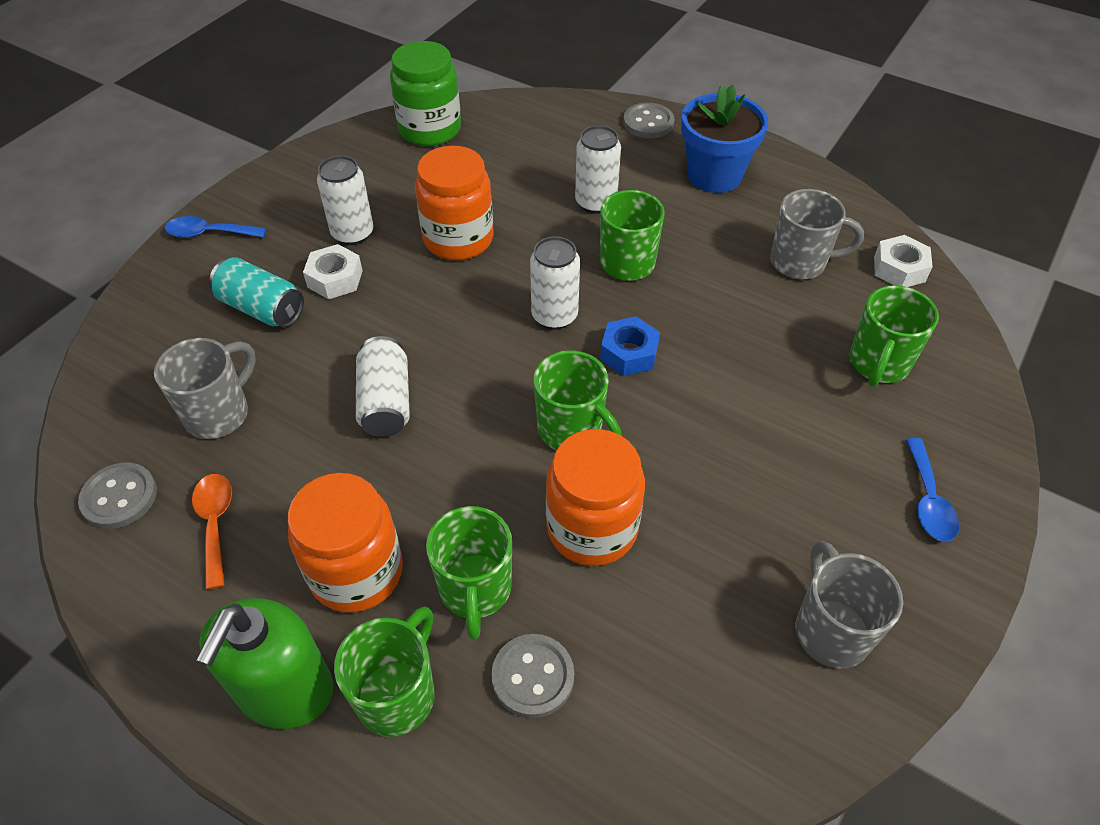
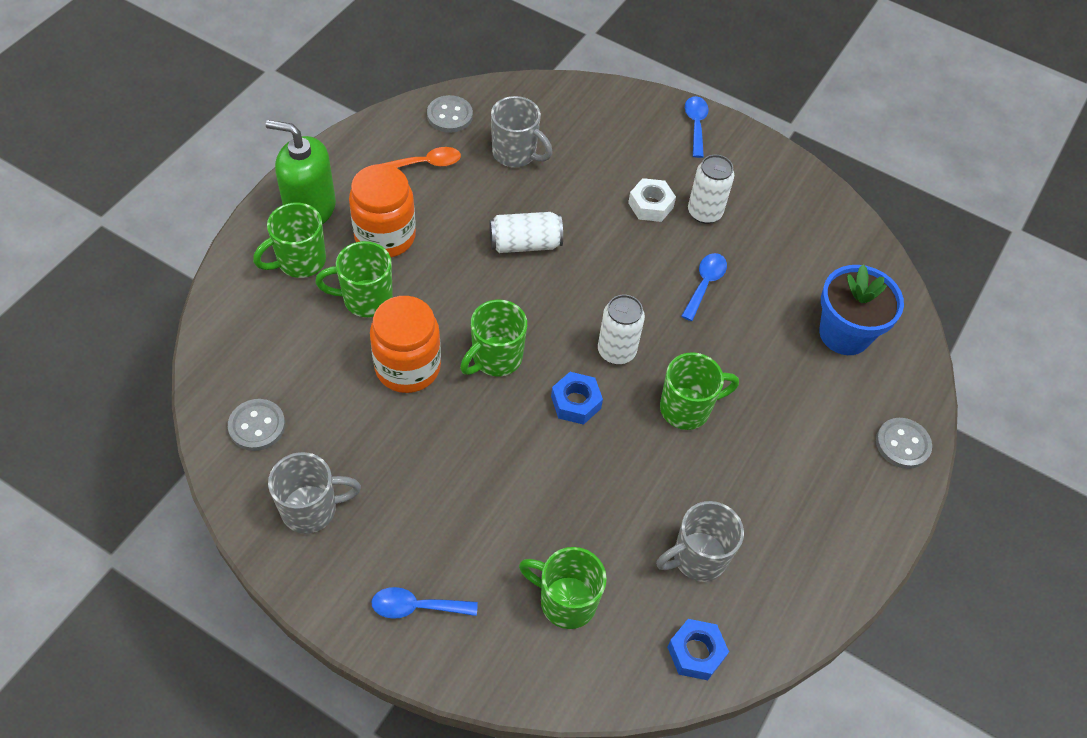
camera: 85 degrees right, 5 degrees up
(262, 308) = (616, 165): turquoise can -> none
(397, 694) = (300, 261): green mug -> green mug turned 120 degrees clockwise
(430, 129) = (855, 259): green jar -> none
(458, 239) = (705, 284): orange jar -> blue spoon
(533, 677) = (301, 329): grey button -> grey button (257, 426)
(595, 203) = (766, 389): white can -> none
(714, 175) = (823, 498): blue flower pot -> blue flower pot (844, 334)
(800, 262) = (697, 558): grey mug -> grey mug turned 60 degrees clockwise
(899, 269) = (696, 652): white nut -> blue nut

